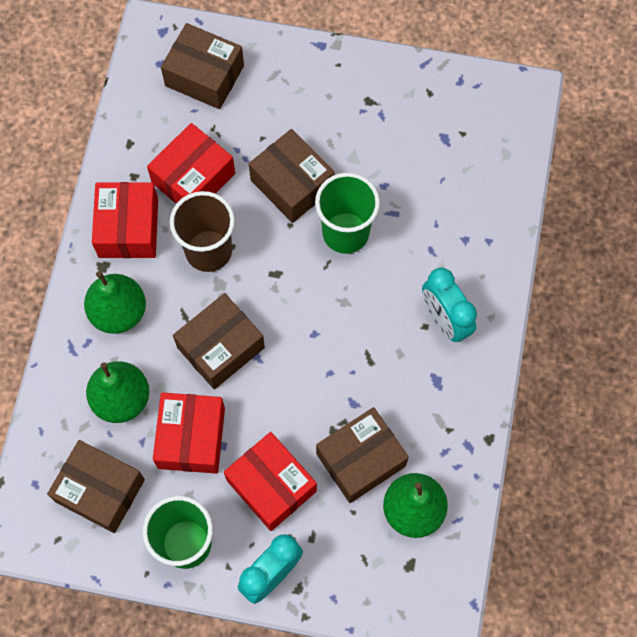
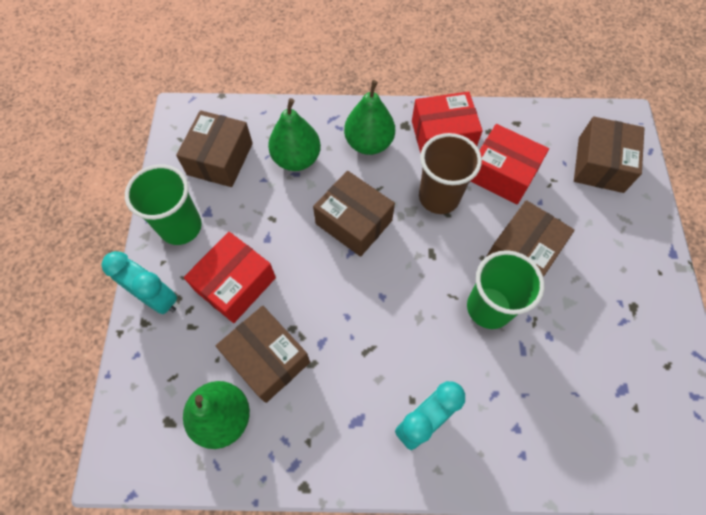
camera: 80 degrees right, 5 degrees down
(191, 438) = (270, 214): red box -> none

